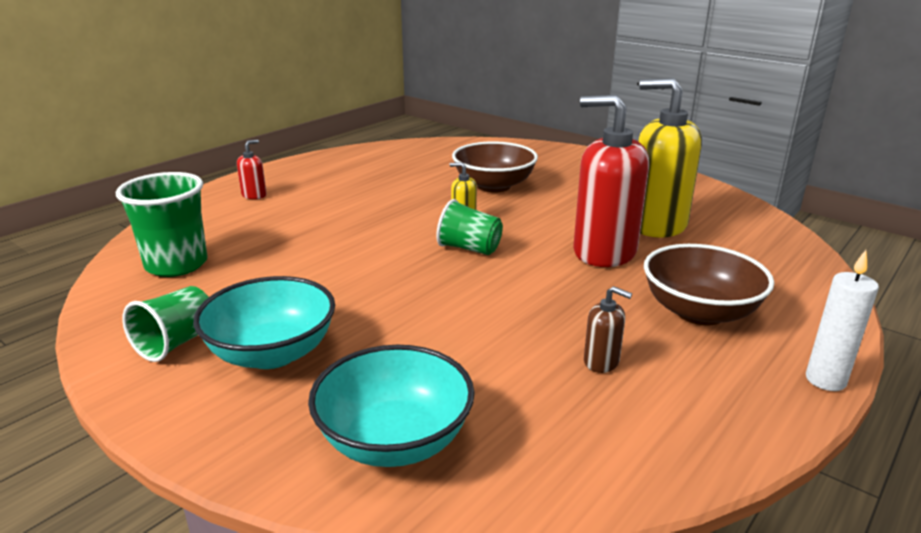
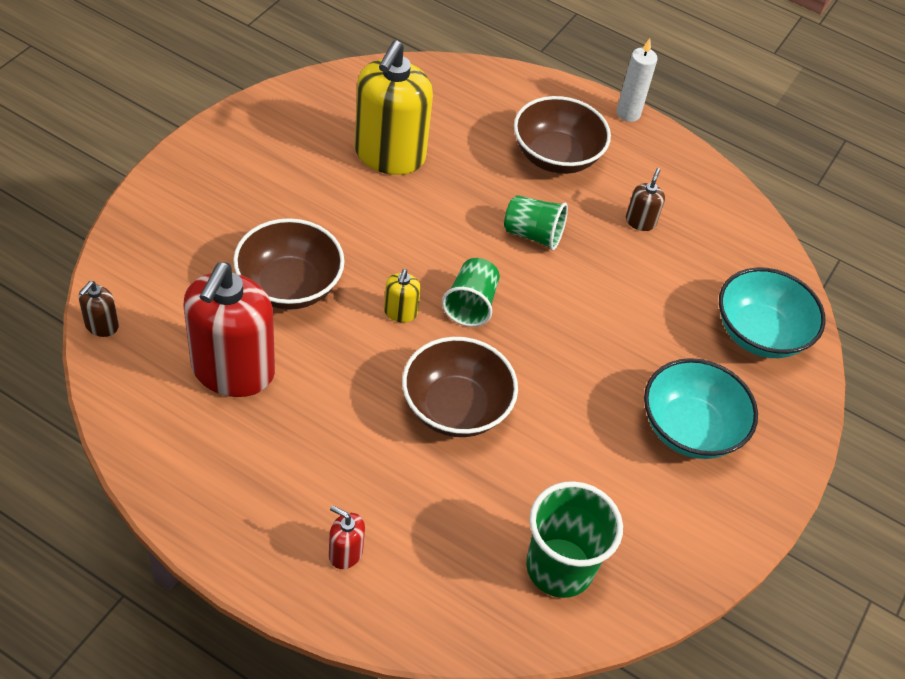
camera: 105 degrees left, 25 degrees up
(176, 343) = (697, 506): green cup -> green cup (533, 234)
(356, 235) = (455, 408): none -> brown bowl
(463, 142) = (101, 325): none -> brown soap dispenser
(604, 252) = (459, 201): red soap dispenser -> red soap dispenser (233, 370)

